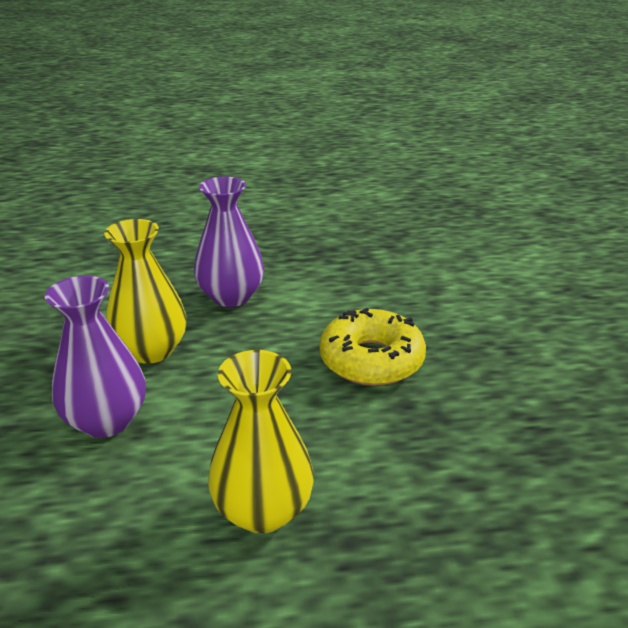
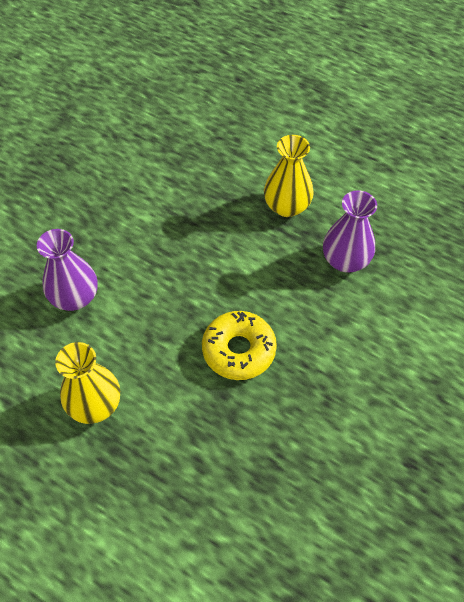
camera: 40 degrees right, 25 degrees up
(151, 350) = (133, 260): yellow vase -> yellow vase (287, 206)
(231, 296) = (212, 242): purple vase -> purple vase (345, 260)

